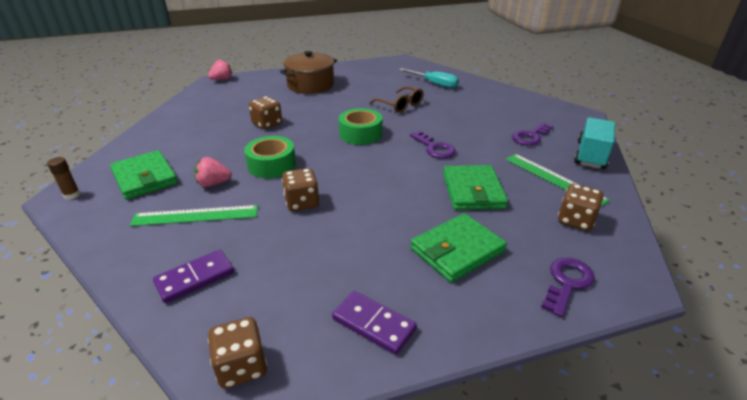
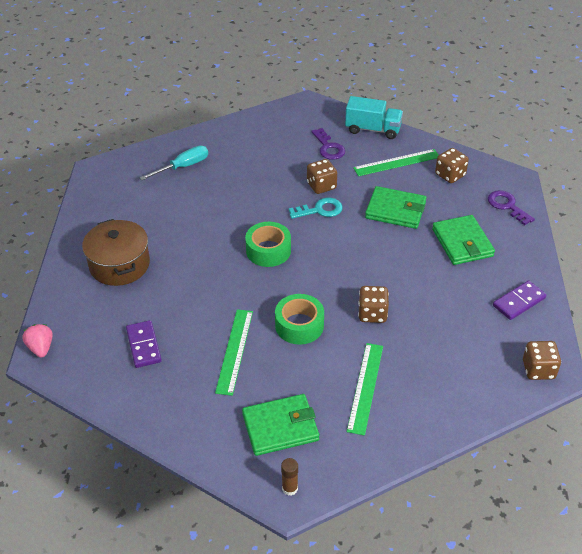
camera: 70 degrees left, 10 degrees up
(195, 278) = (449, 390): purple domino -> purple domino (143, 345)
(213, 183) = (315, 372): pink strawberry -> none
(233, 141) = (234, 351): none -> green ruler
(267, 124) = (206, 318): brown dice -> brown dice (321, 186)
(400, 105) = (220, 206): brown glasses -> none
(434, 148) = (320, 210): purple key -> turquoise key
(591, 155) = (373, 129): turquoise truck -> turquoise truck turned 150 degrees clockwise

